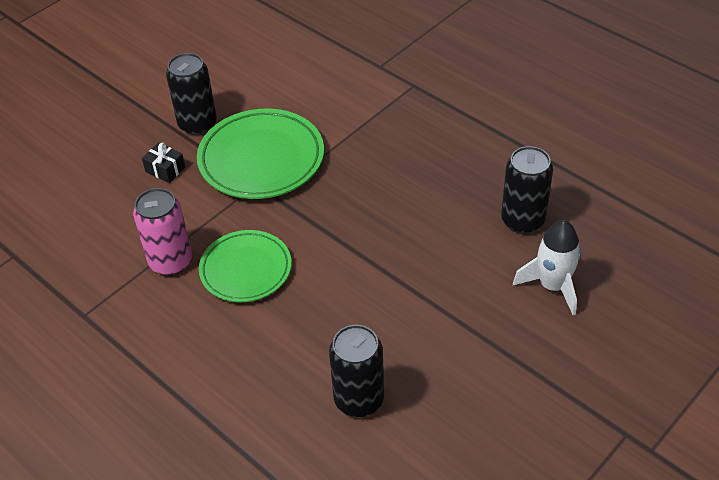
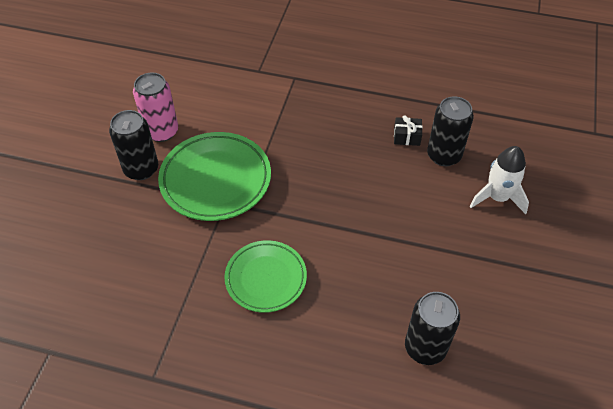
camera: 30 degrees left, 5 degrees up
(165, 169) = (139, 219): black gift -> black gift (406, 137)
(171, 261) = (198, 297): pink can -> pink can (162, 131)

